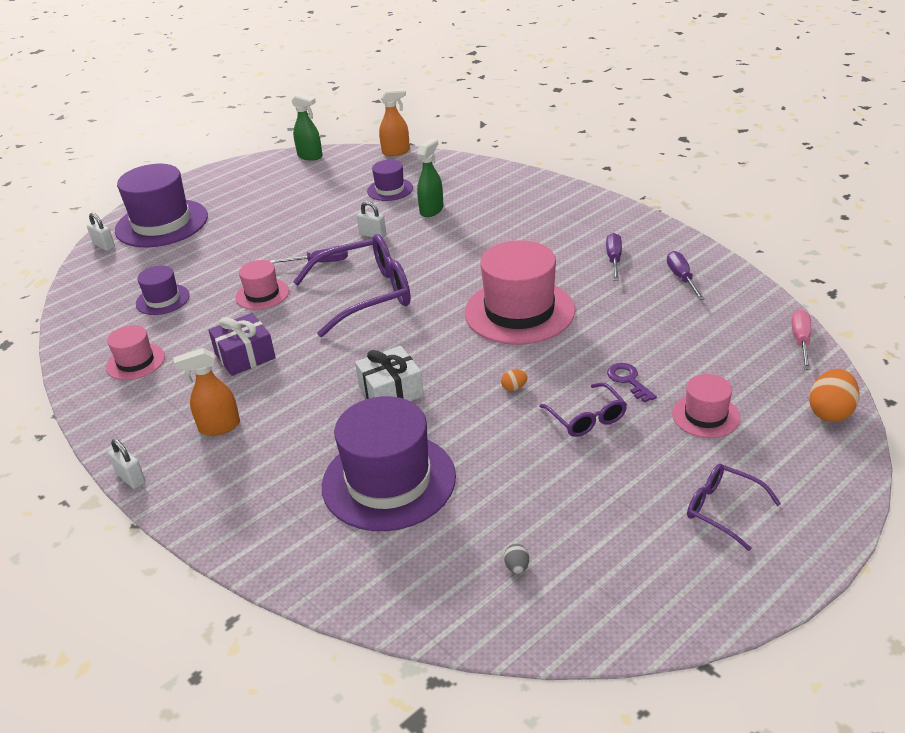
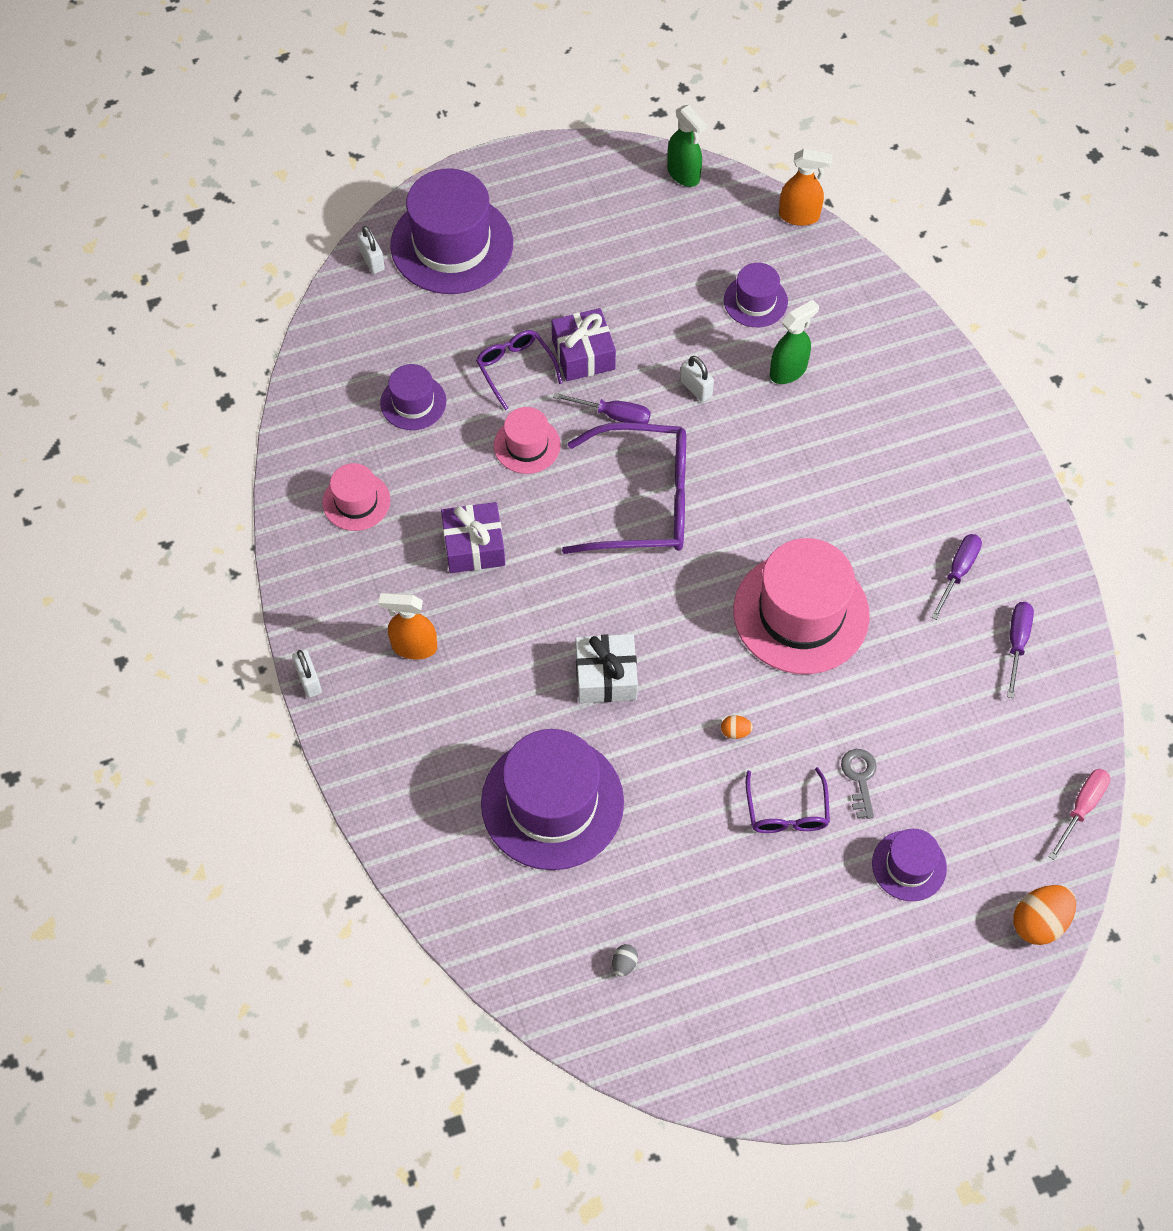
camera: 20 degrees right, 25 degrees up
(283, 243) = (583, 354): none -> purple gift
(628, 380) = (860, 778): purple key -> grey key
(705, 416) = (909, 865): pink hat -> purple hat
(724, 510) = (850, 991): purple glasses -> purple glasses (516, 369)

